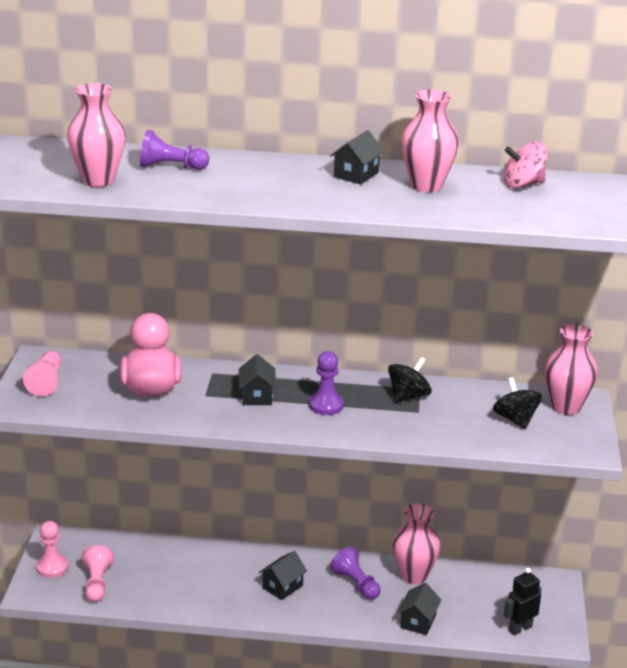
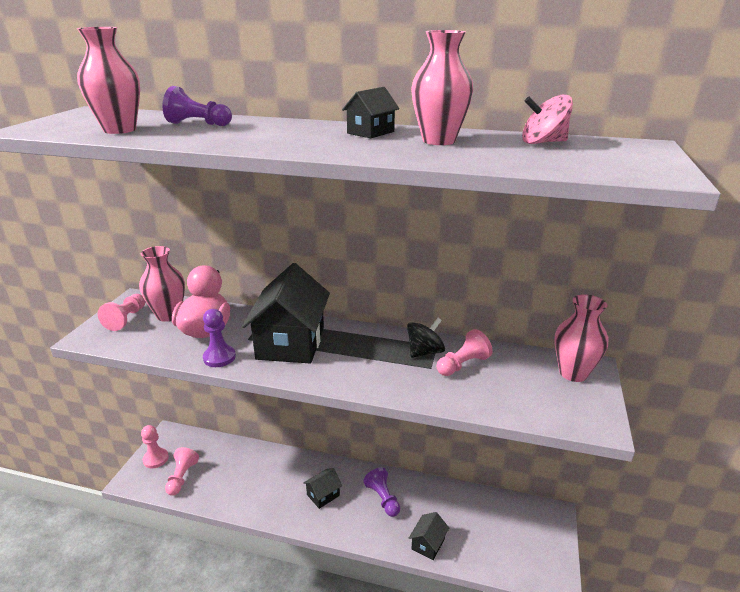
camera: 10 degrees right, 0 degrees up
(257, 396) = (291, 343): black house -> black house, size x2.15
(326, 405) = (348, 356): purple pawn -> purple pawn (219, 357)
(414, 576) = (432, 495): pink vase -> pink vase (168, 315)
(451, 406) = (462, 365): none -> pink pawn
(515, 419) = (523, 383): black spinning top -> none
(520, 628) = (518, 562): black robot -> none

